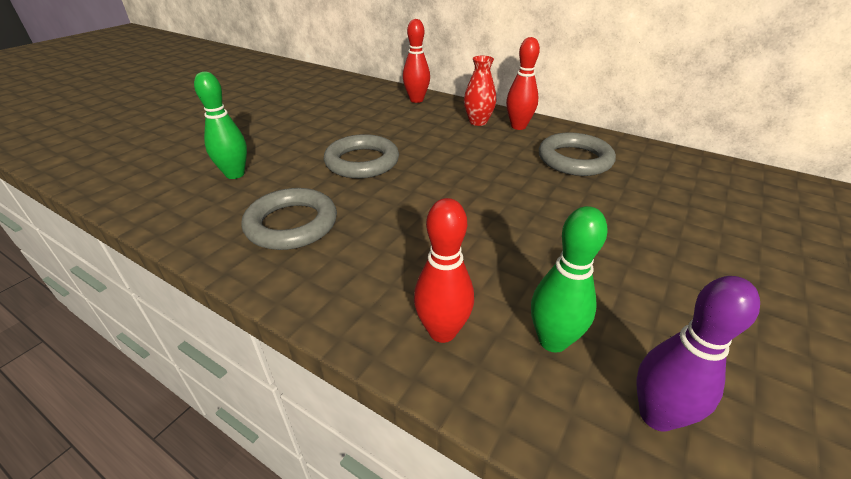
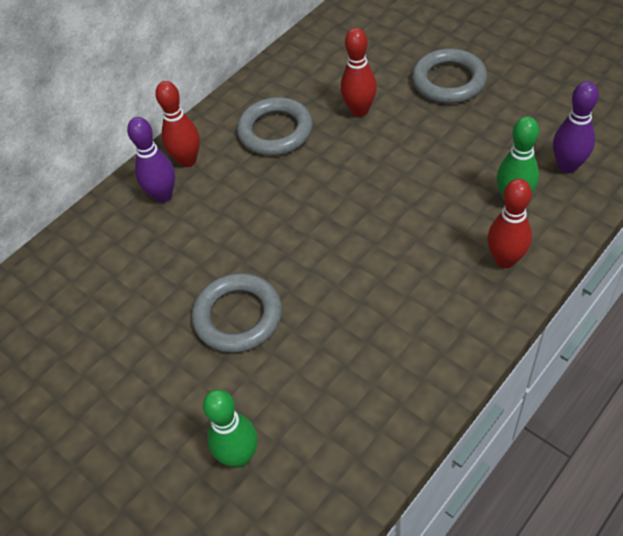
camera: 75 degrees left, 15 degrees up
(292, 224) = (358, 376): grey ring -> grey ring (448, 81)
(416, 100) = (70, 254): red bowling pin -> red bowling pin (359, 110)
(478, 122) = (163, 195): red vase -> purple bowling pin

